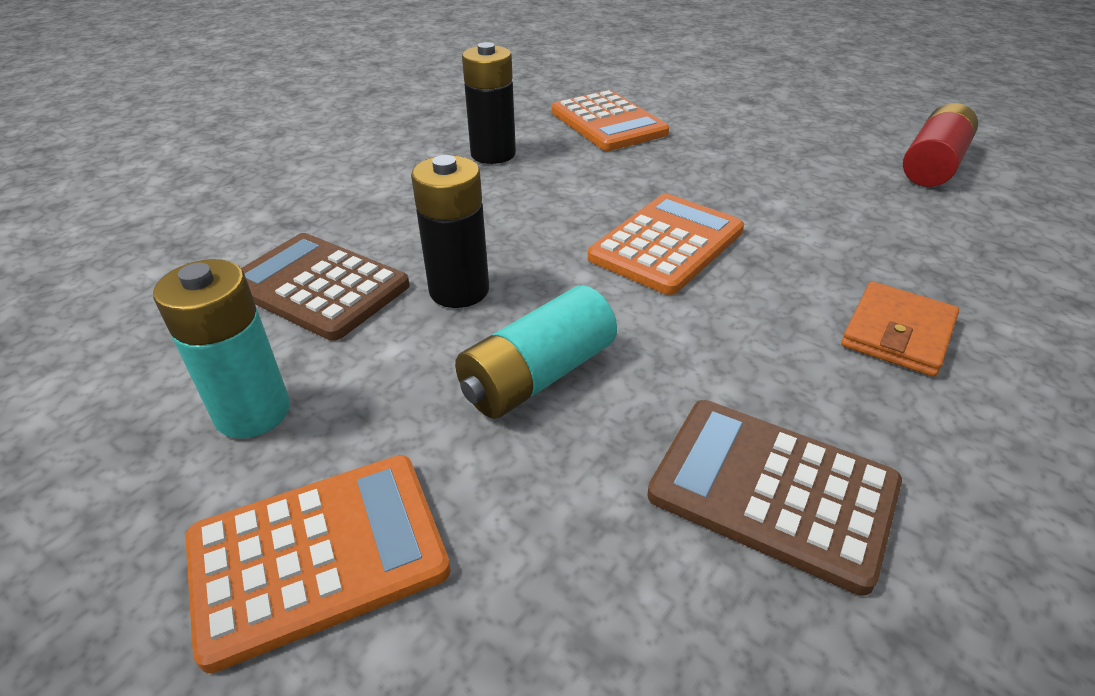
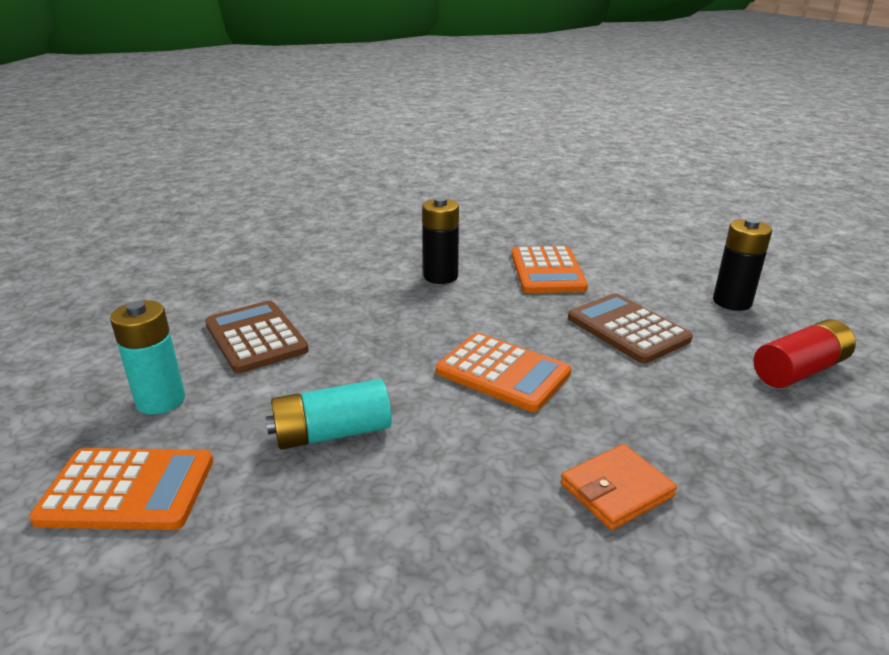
camera: 25 degrees right, 10 degrees down
(459, 290) = (334, 364): black battery -> black battery (732, 302)
(667, 244) = (502, 373): orange calculator -> orange calculator turned 60 degrees clockwise
(772, 490) = (411, 558): brown calculator -> brown calculator (627, 329)

